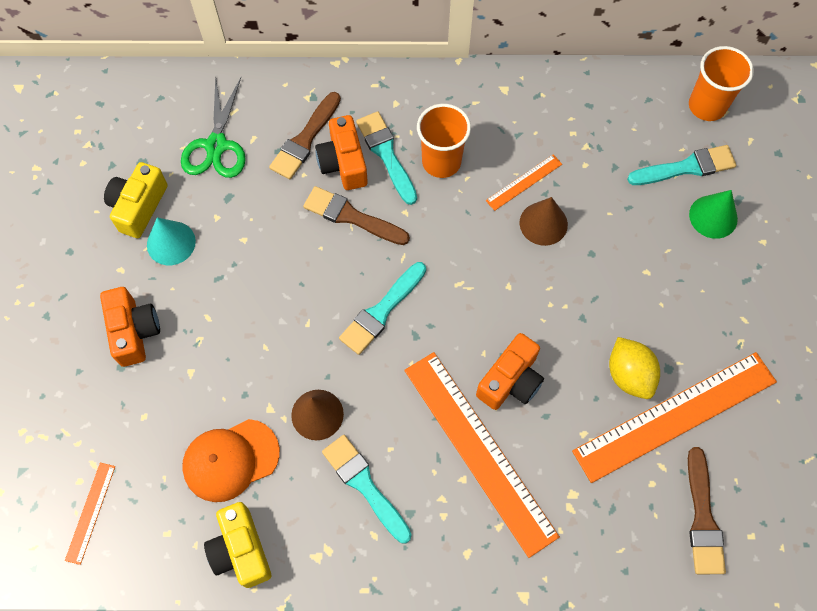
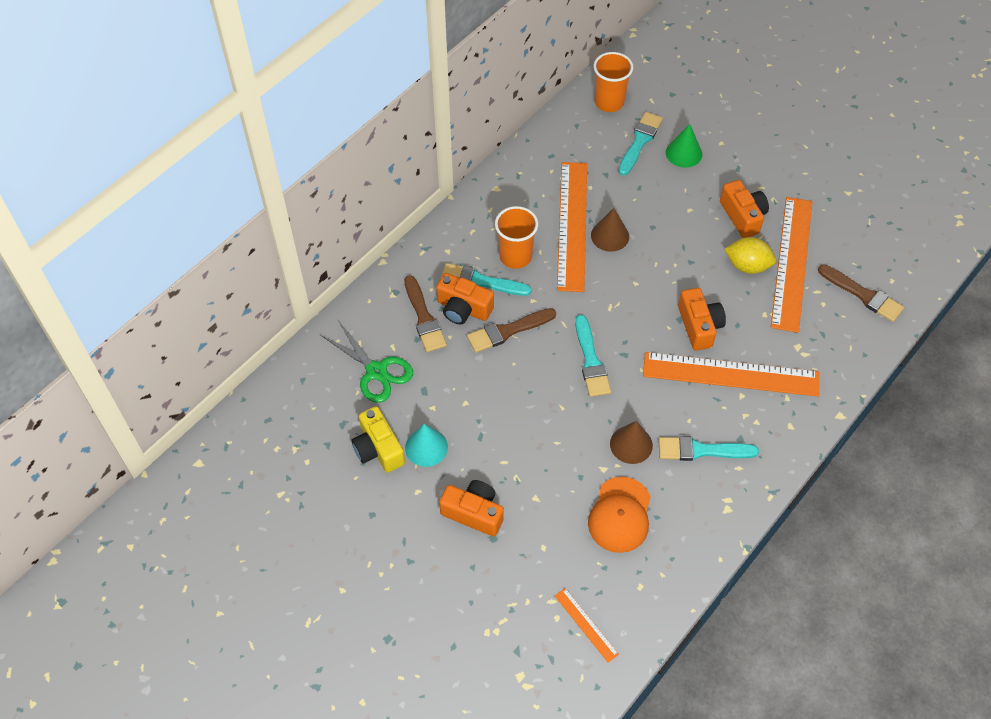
camera: 50 degrees left, 10 degrees down
(241, 550) = (687, 549): yellow camera -> none
(524, 182) = (572, 225): orange ruler -> orange ruler, size x2.28
(688, 327) = (743, 216): none -> orange camera

